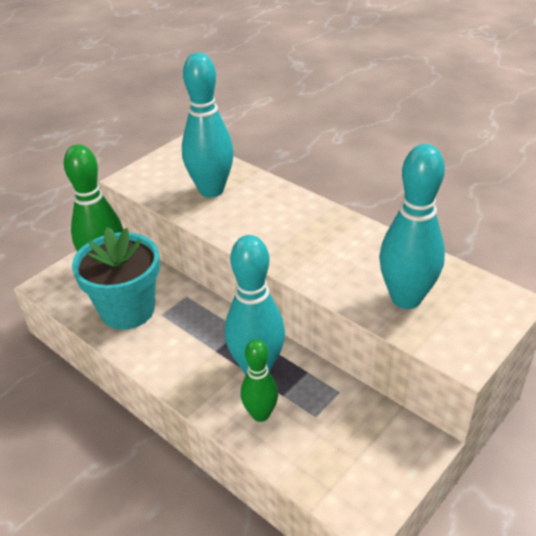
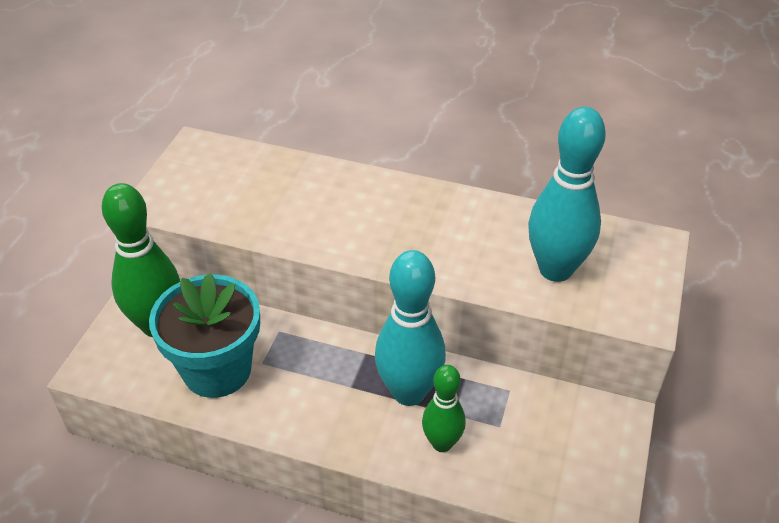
camera: 25 degrees left, 5 degrees up
(211, 190) = (266, 194): turquoise bowling pin -> none

